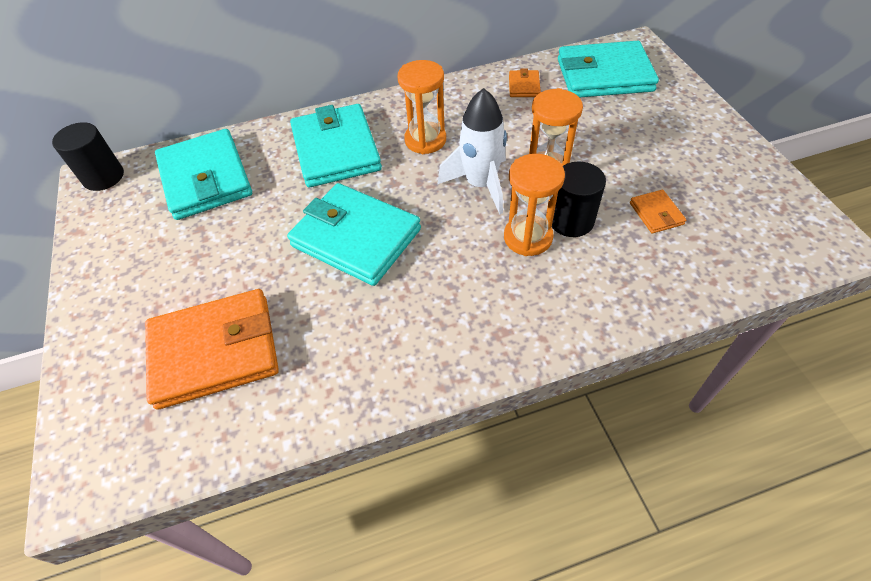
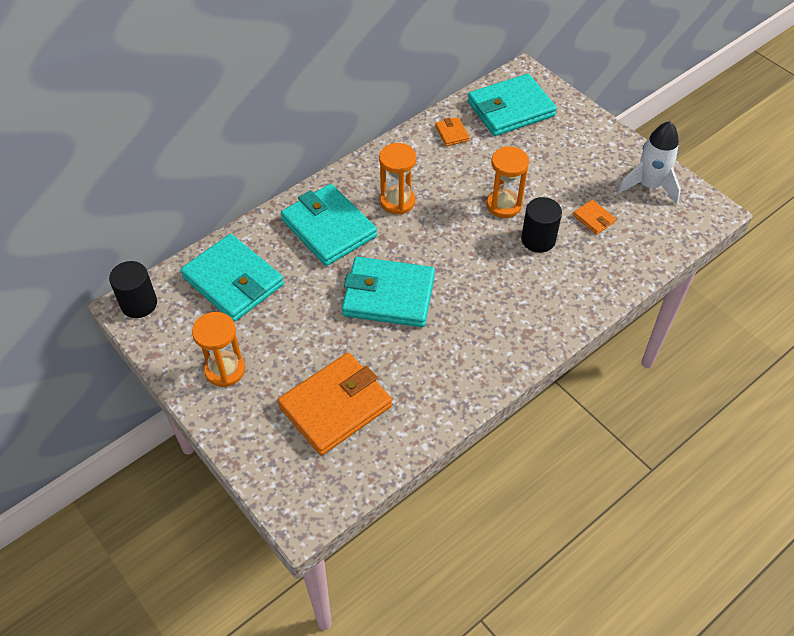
camera: 25 degrees left, 0 degrees up
(480, 185) = (460, 228): white rocket -> white rocket (649, 186)
(528, 237) = (514, 261): orange hourglass -> orange hourglass (225, 370)

